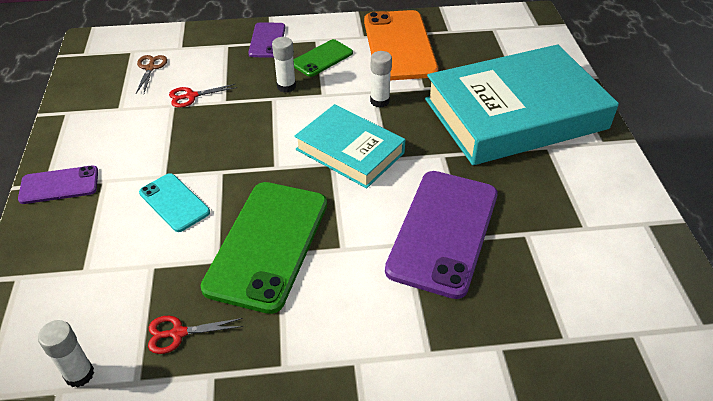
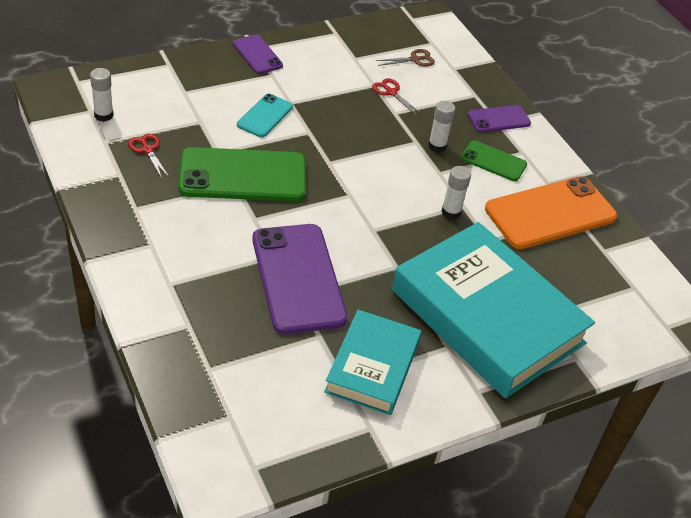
camera: 65 degrees right, 0 degrees up
(350, 151) = (370, 203): turquoise book -> turquoise book (372, 367)
(443, 231) = (298, 278): purple phone -> purple phone turned 75 degrees clockwise

